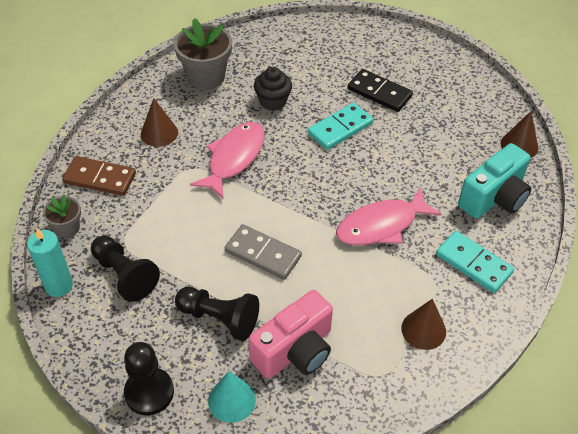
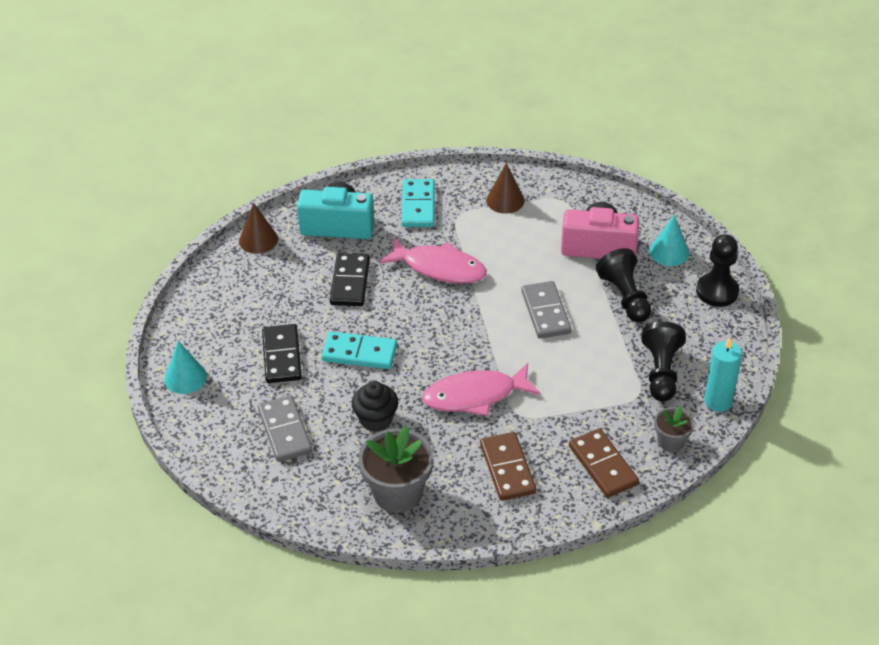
camera: 130 degrees left, 5 degrees down
(159, 133) = (507, 468): brown cone -> brown domino
(312, 60) = (285, 431): none -> grey domino
(407, 45) = (185, 377): none -> turquoise cone
(418, 166) = (350, 282): none -> black domino

